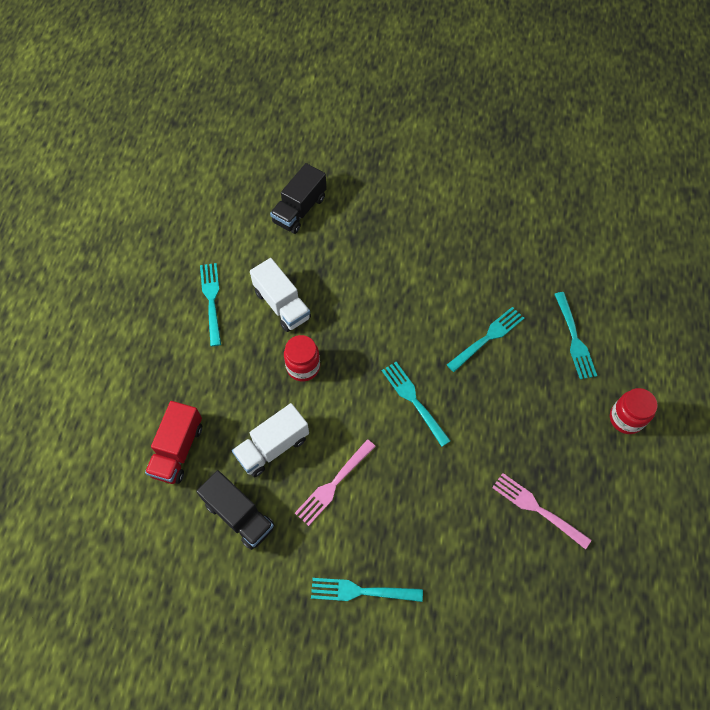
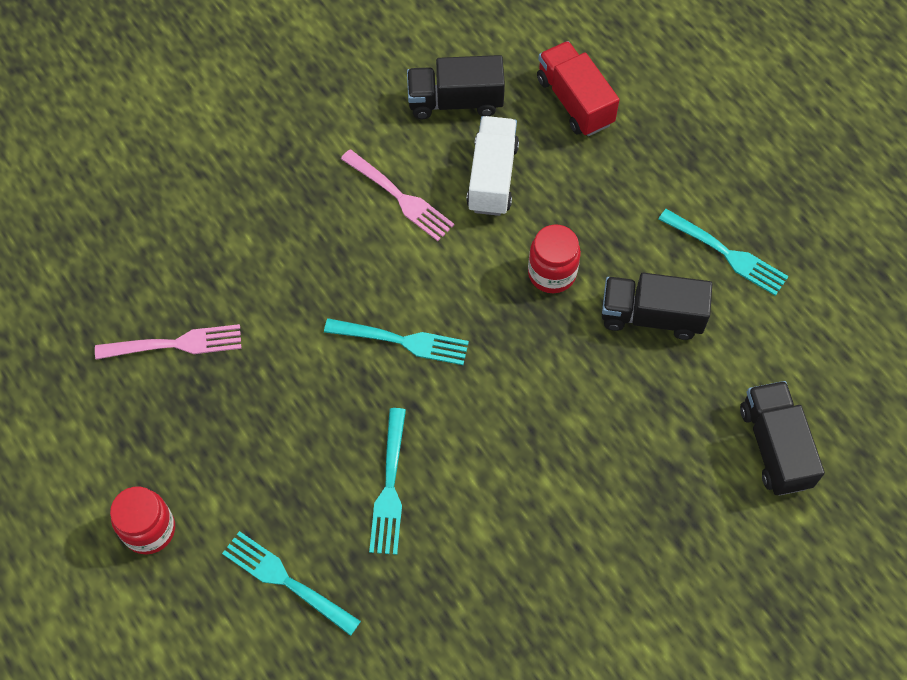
camera: 135 degrees right, 0 degrees up
(282, 305) = (651, 316): white truck -> black truck
(334, 483) = (399, 197): pink fork -> pink fork turned 135 degrees clockwise
(362, 591) = (281, 138): turquoise fork -> none

